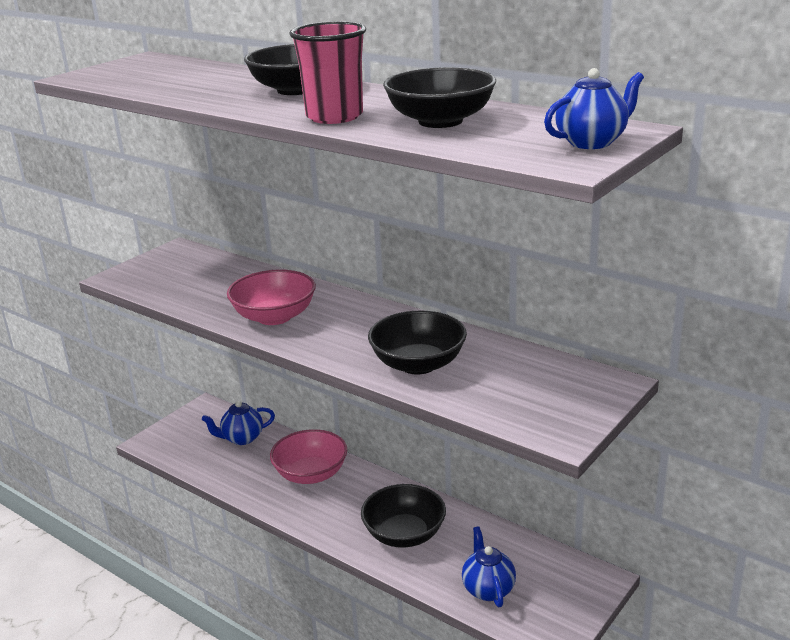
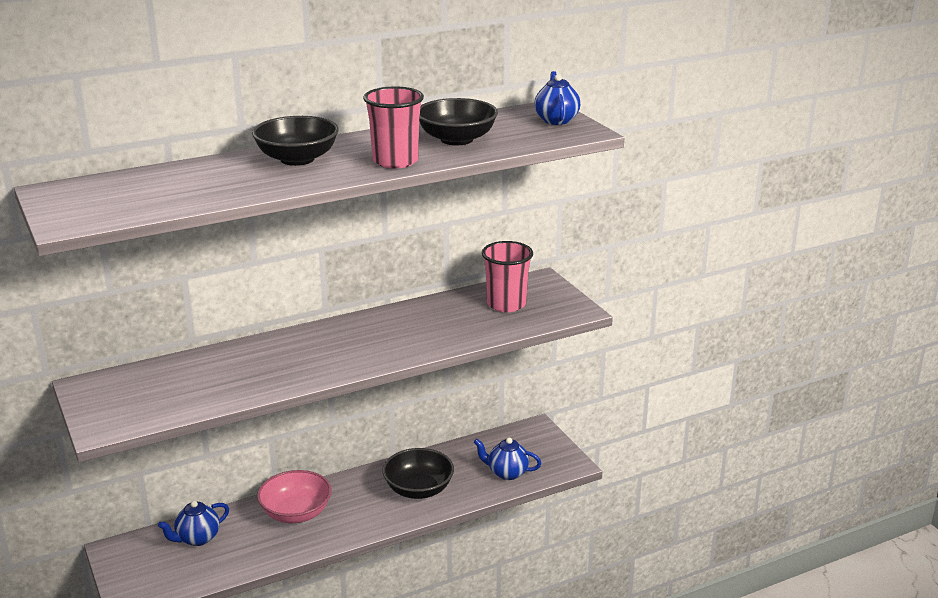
camera: 65 degrees left, 0 degrees up
(242, 438) = (197, 538): blue teapot -> blue teapot turned 45 degrees clockwise
(274, 317) = (301, 366): pink bowl -> none
(418, 364) = (447, 330): black bowl -> none
(519, 380) = (506, 304): none -> pink cup

